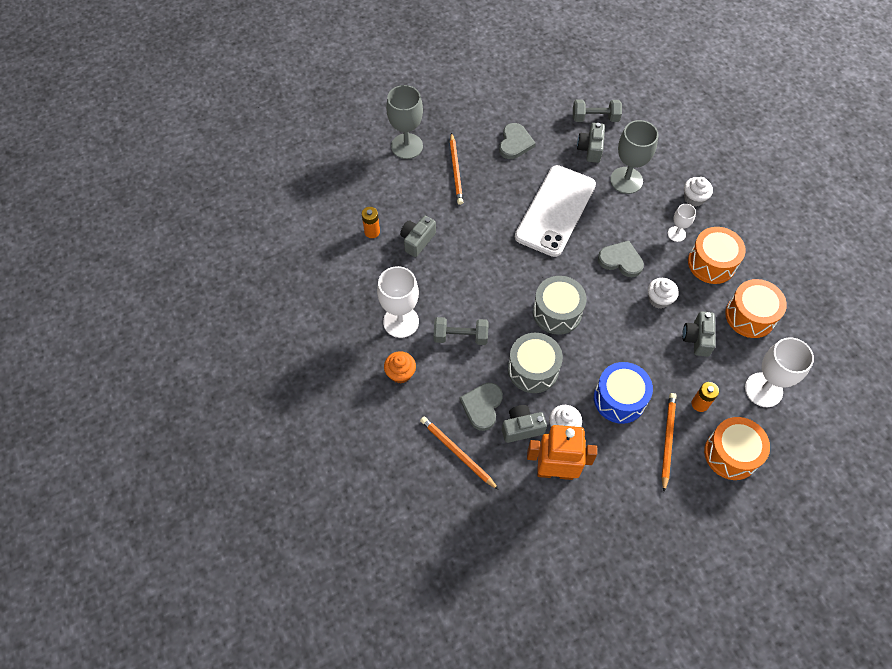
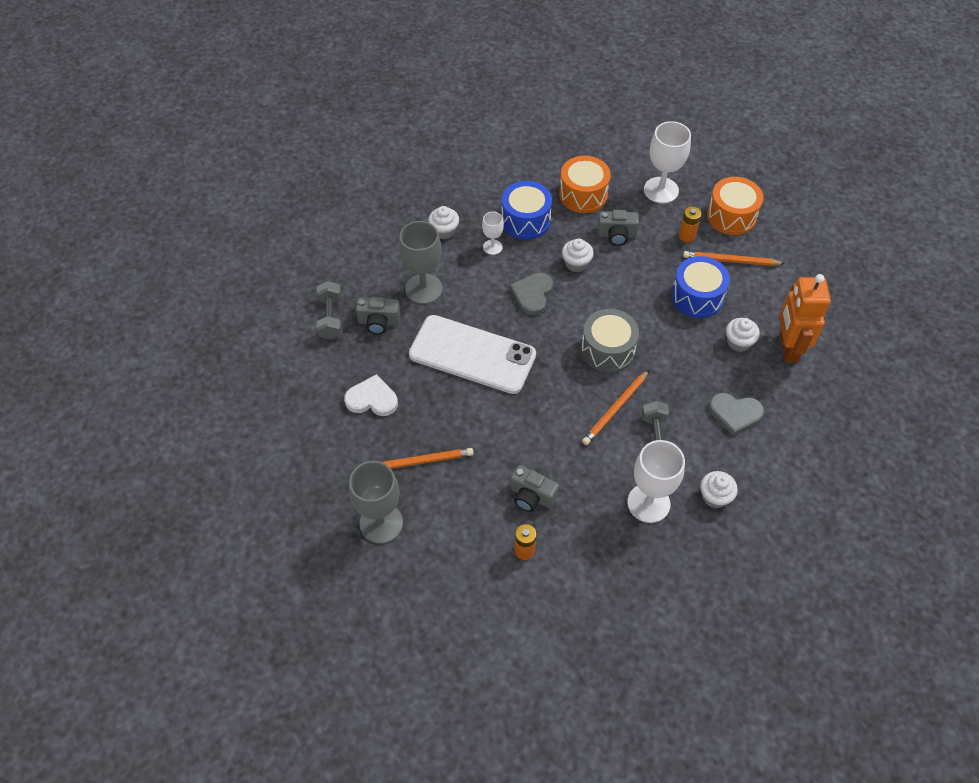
camera: 95 degrees left, 5 degrees down
(400, 373) = (715, 496): orange cupcake -> white cupcake
(457, 453) = (793, 433): orange pencil -> orange pencil (615, 409)
(515, 143) = (372, 399): grey heart -> white heart
(521, 428) = (750, 377): grey camera -> none
(533, 369) = (681, 370): grey drum -> none
(711, 263) = (525, 220): orange drum -> blue drum

